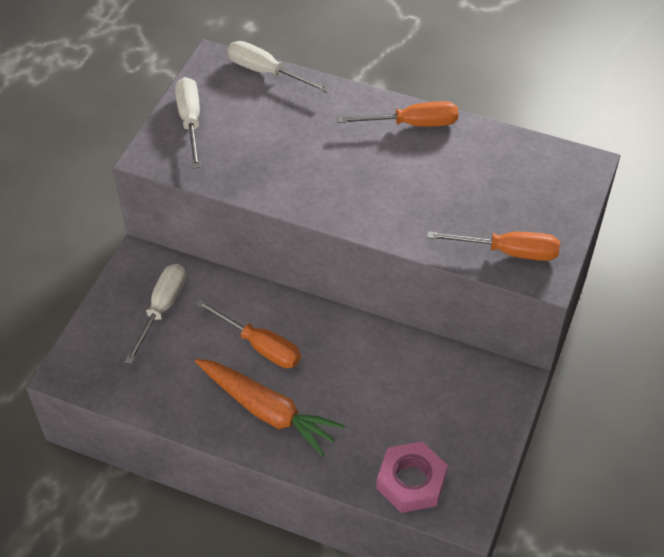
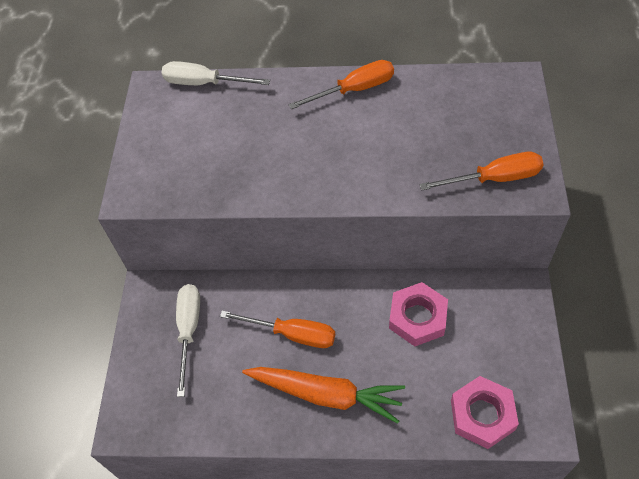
camera: 15 degrees left, 5 degrees up
(190, 121) = (154, 150): white screwdriver -> none
(391, 372) = (417, 317): none -> pink nut

